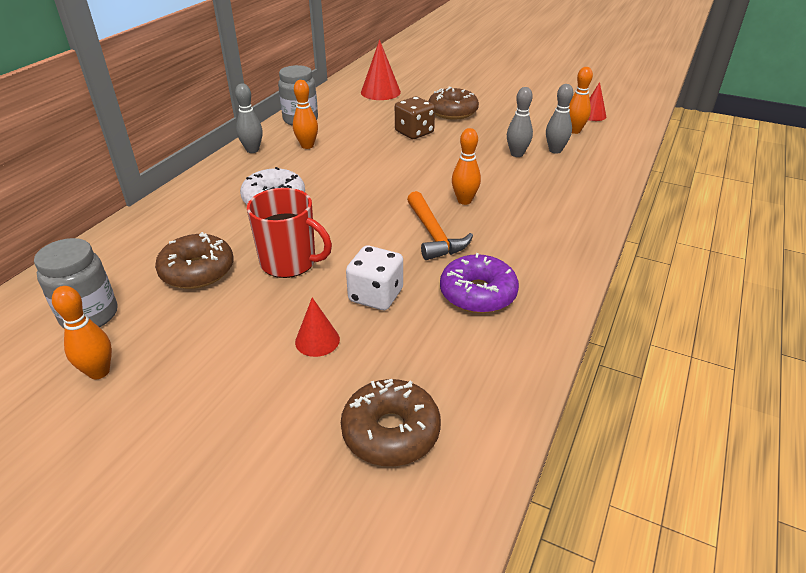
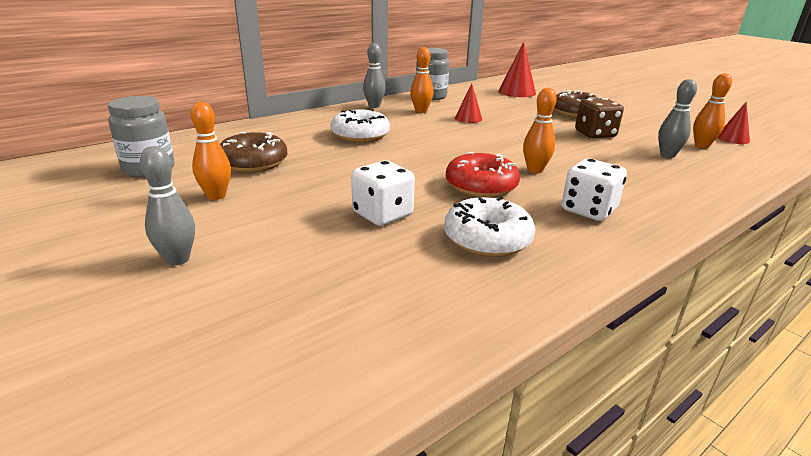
camera: 25 degrees right, 10 degrees down
(99, 372) = (113, 203): orange bowling pin -> orange bowling pin (216, 196)
(289, 262) = (330, 175): red mug -> none
(317, 340) = (297, 231): red cone -> red cone (468, 118)
(391, 432) = (288, 322): brown donut -> none
(414, 132) = (525, 119): brown dice -> brown dice (595, 134)
(433, 234) = (481, 186): orange hammer -> red donut
(478, 294) = (487, 239): purple donut -> white donut
(517, 154) = (620, 150): grey bowling pin -> grey bowling pin (178, 259)
(532, 236) = (588, 210): none -> white dice

